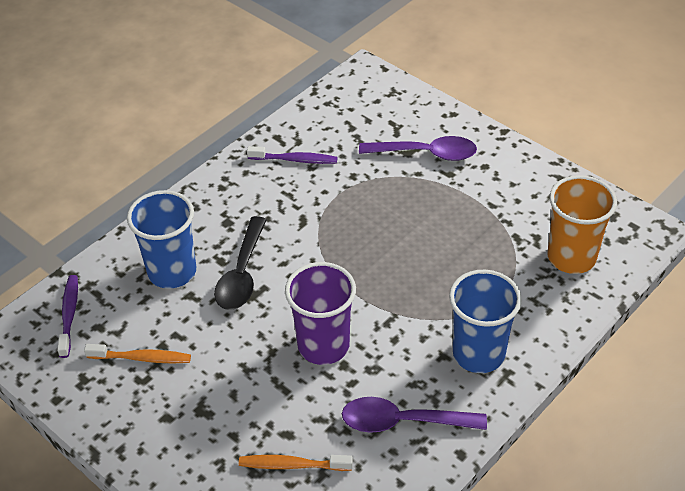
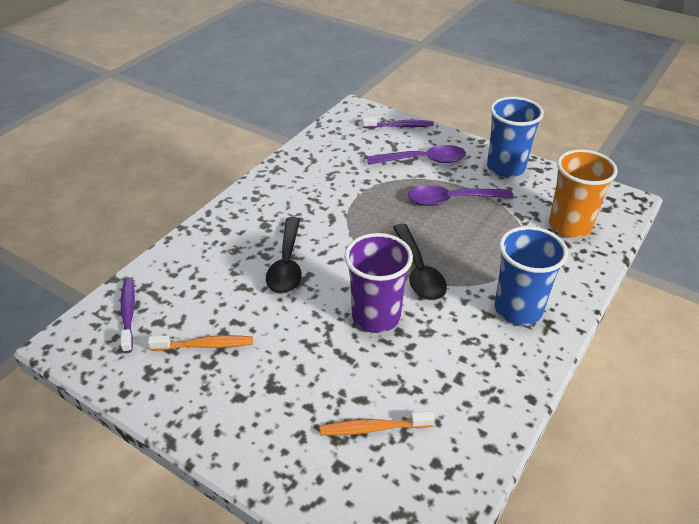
camera: 10 degrees left, 5 degrees down
(172, 272) = (222, 268): blue cup -> blue cup (505, 168)
(295, 160) = (314, 173): purple toothbrush -> purple toothbrush (400, 126)
(383, 296) = (418, 271): none -> black spoon
(403, 422) = (468, 375): purple spoon -> purple spoon (452, 200)

